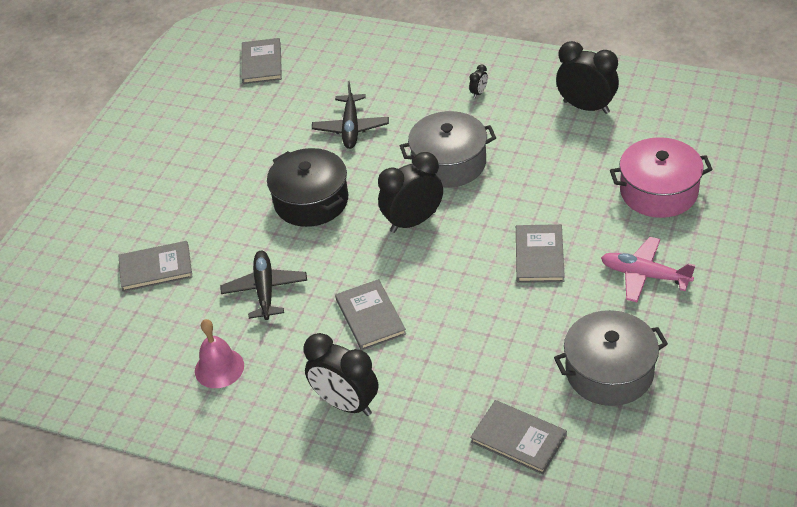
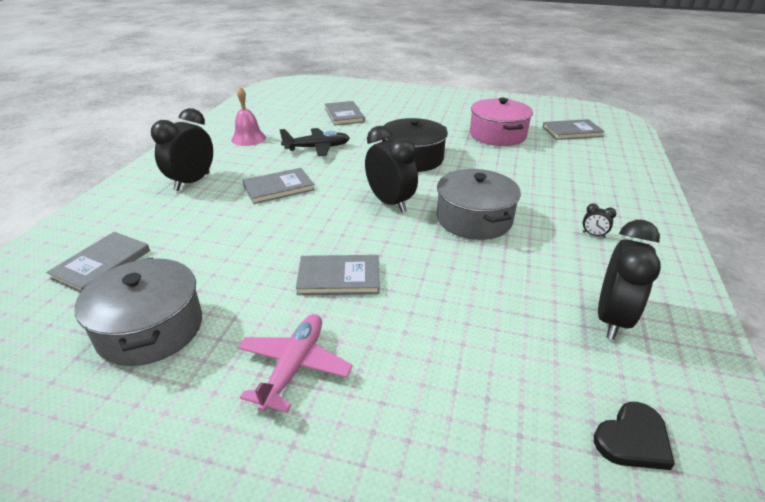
camera: 80 degrees right, 10 degrees down
(351, 128) = (507, 170): black plane -> none
(658, 191) = (457, 390): pink pot -> pink pot (497, 135)
(688, 122) = (633, 439): none -> black heart

